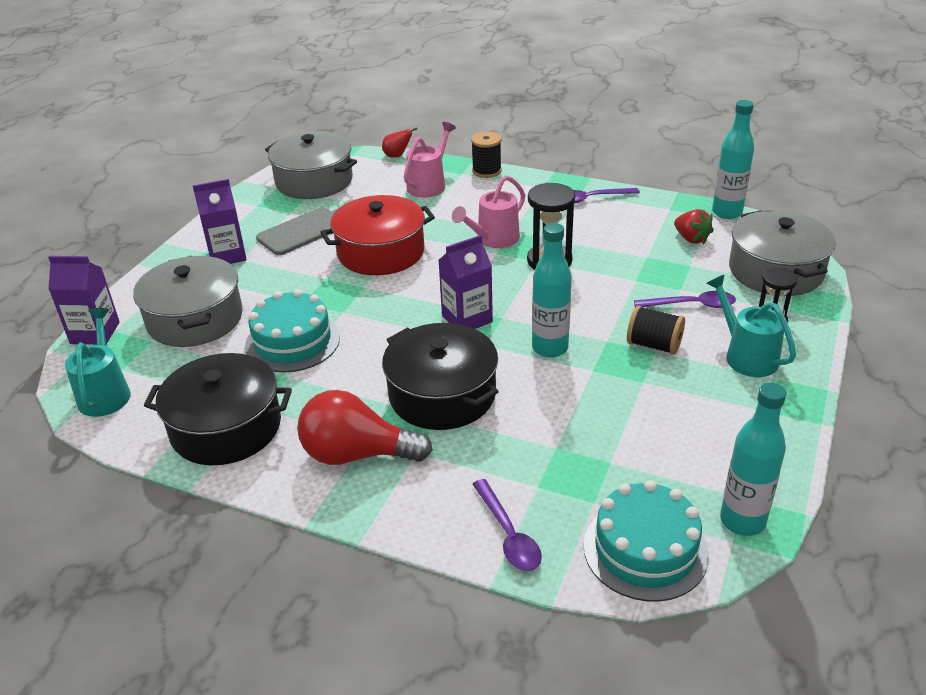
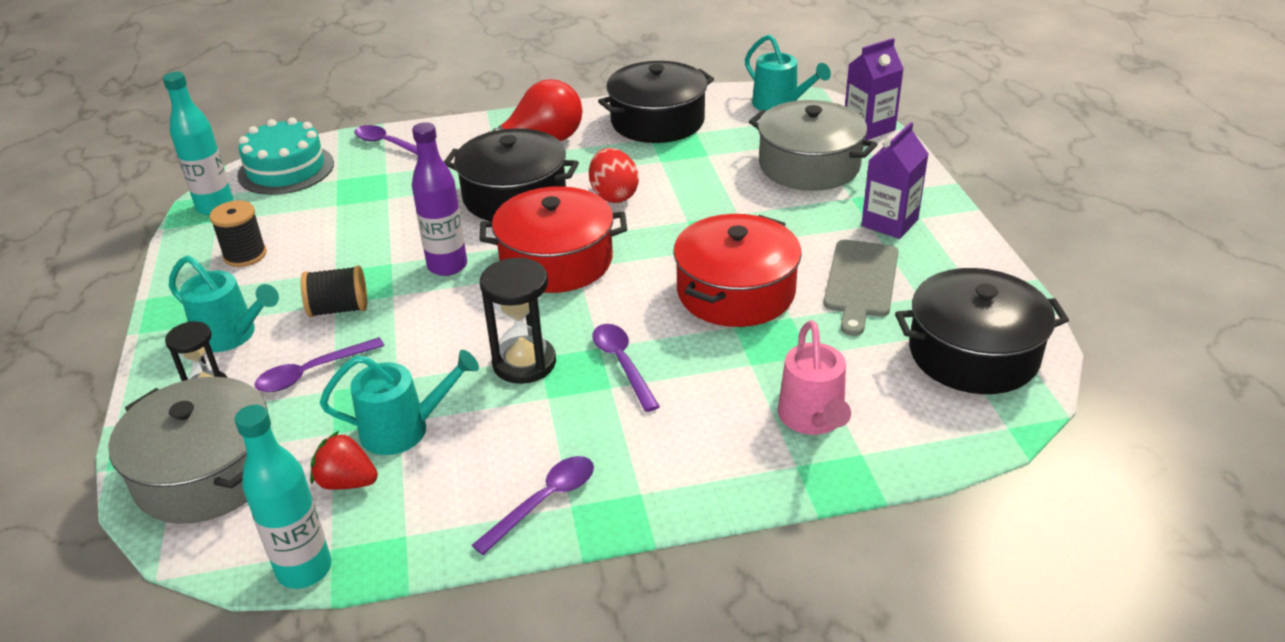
camera: 145 degrees right, 0 degrees up
(292, 341) = (695, 182): turquoise cake -> none
(314, 181) = (973, 353): grey pot -> black pot
(365, 358) = (614, 195): none -> red egg
(397, 156) = (940, 458): red pear -> none
(467, 319) = (556, 261): purple carton -> red pot
(486, 171) = (763, 489): black spool -> black spool (245, 255)
(493, 239) = (622, 364): pink watering can -> purple spoon
(550, 348) = (447, 266): turquoise bottle -> purple bottle
(645, 252) = (404, 429): none -> turquoise watering can

